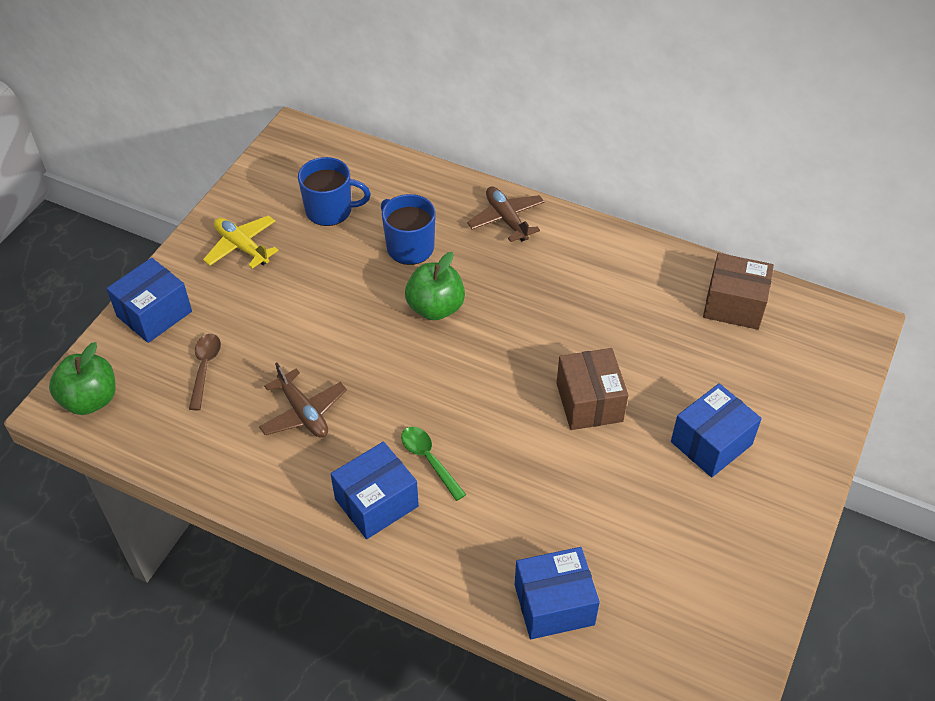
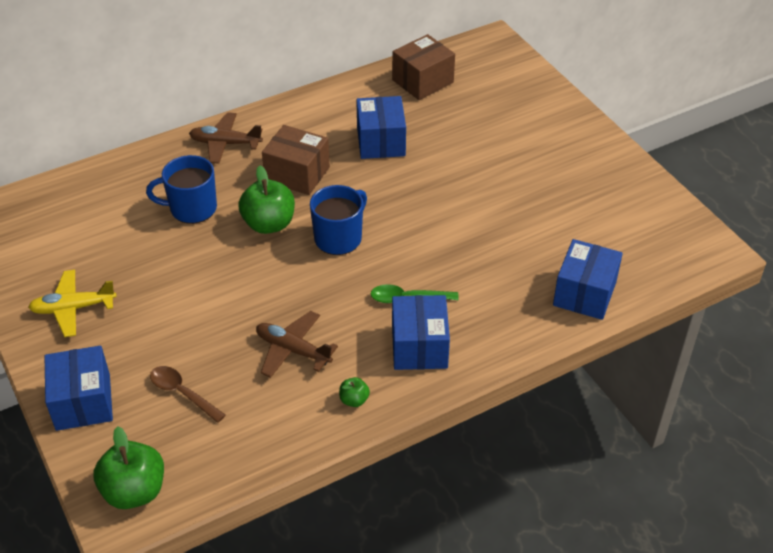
camera: 55 degrees left, 5 degrees down
(279, 489) = (354, 400): none -> green apple
(303, 412) = (293, 350): brown plane -> brown plane turned 150 degrees counterclockwise
(330, 210) = (98, 235): blue mug -> blue mug (339, 238)
(589, 402) = (436, 190): brown box -> brown box (297, 174)
(711, 443) = (522, 152): blue box -> blue box (381, 142)

